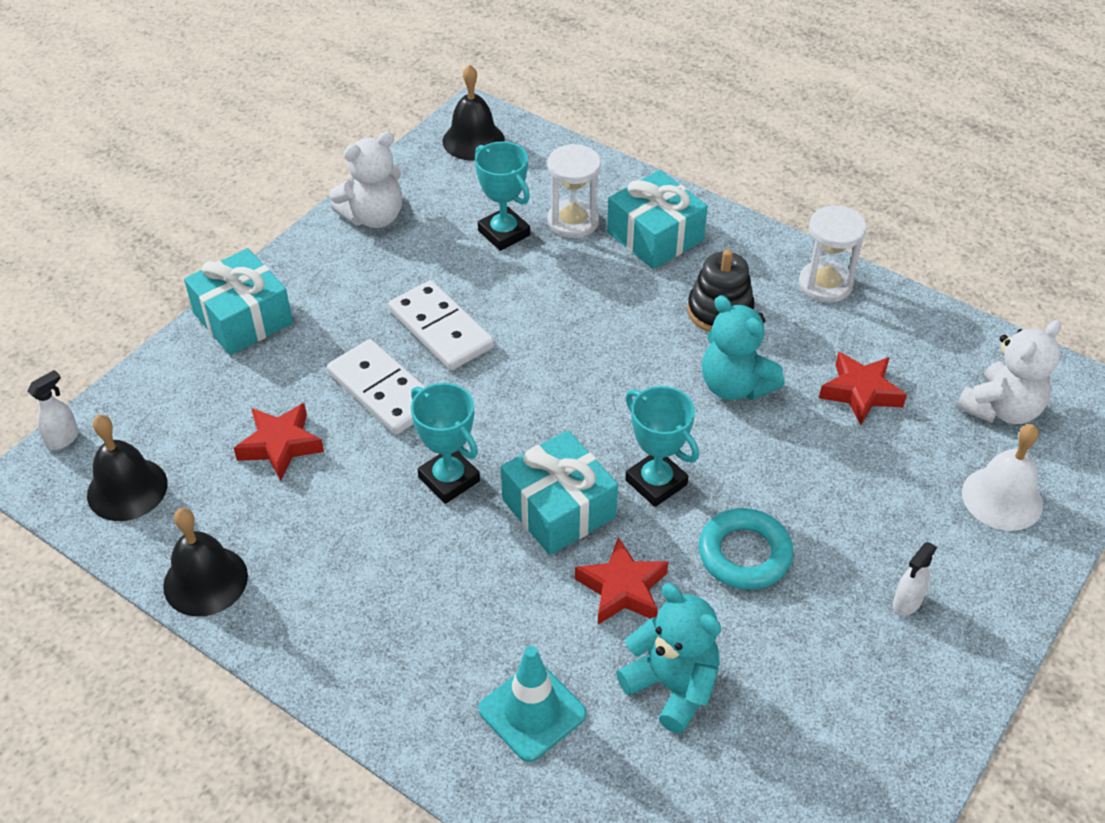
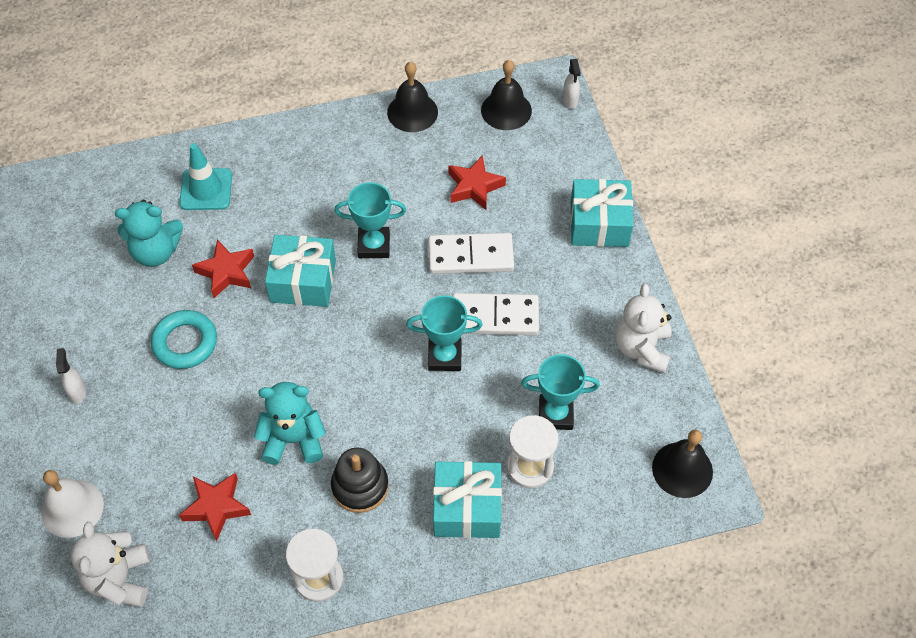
camera: 130 degrees right, 10 degrees up
(656, 482) = (271, 339): turquoise trophy -> turquoise trophy (445, 356)

